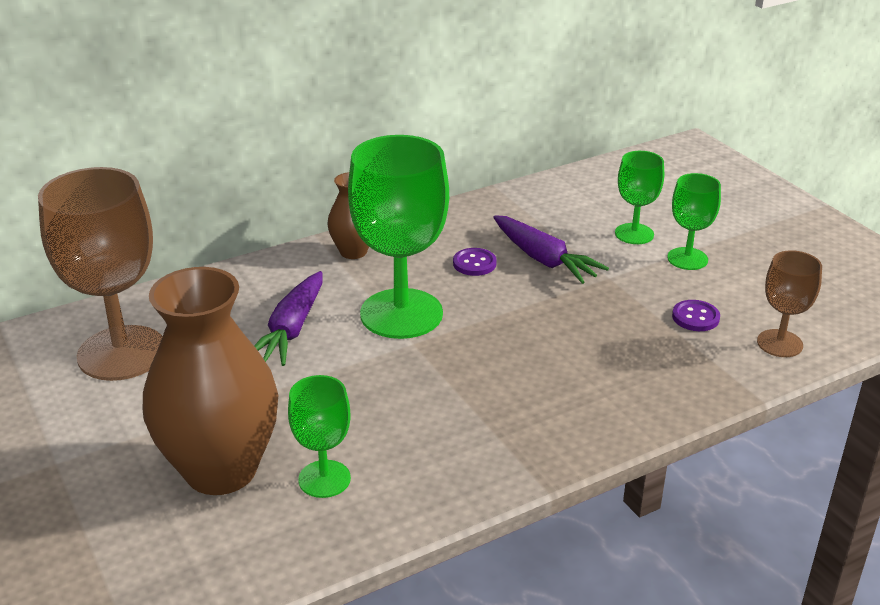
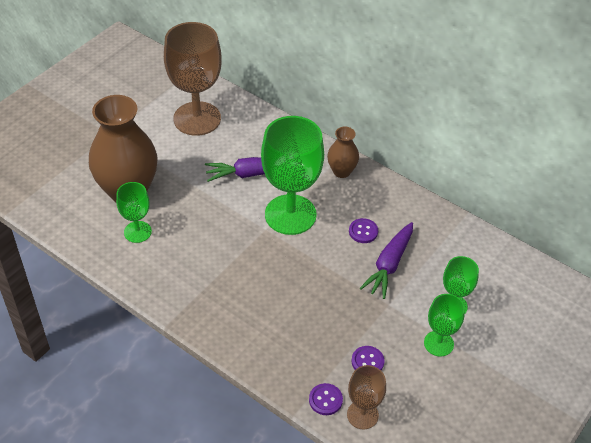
camera: 65 degrees right, 15 degrees up
(747, 367) = (325, 400): none -> purple button

